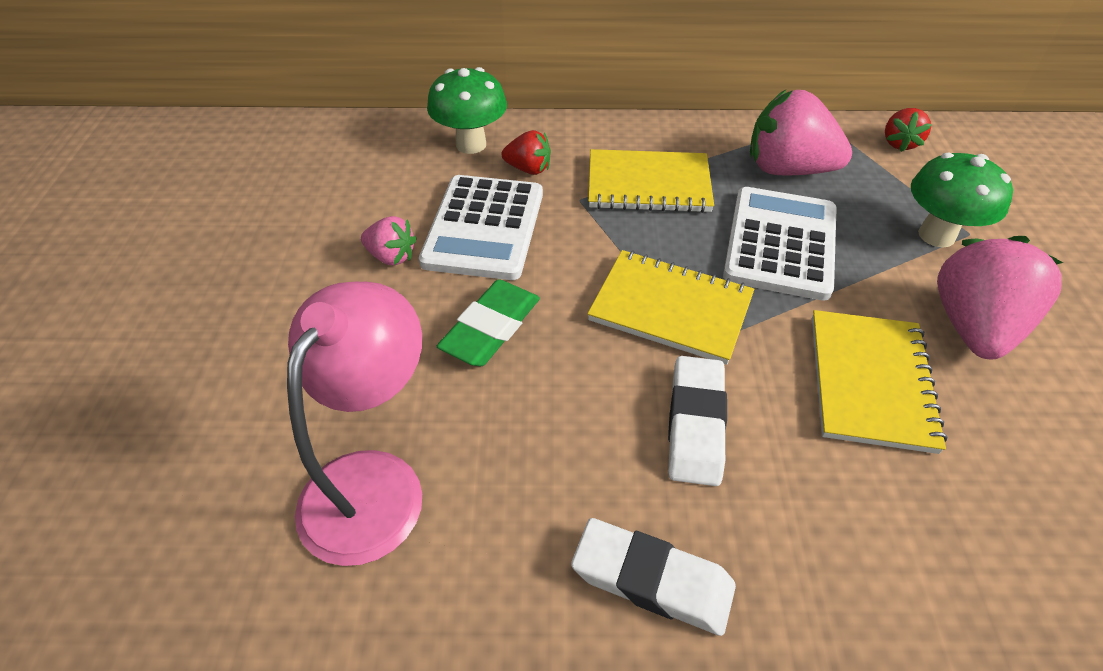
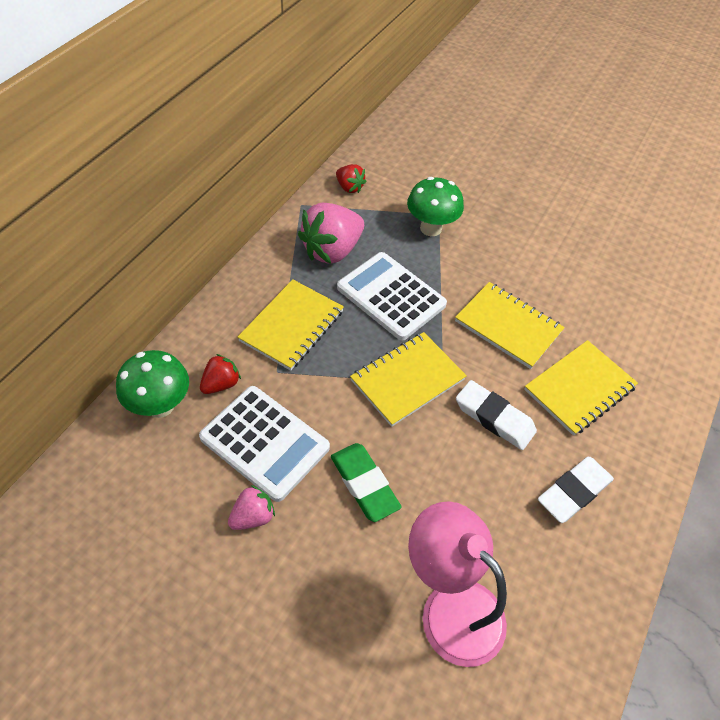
camera: 65 degrees left, 5 degrees up
(853, 521) = (579, 389): none -> yellow notebook
(973, 326) = (498, 262): pink strawberry -> none

